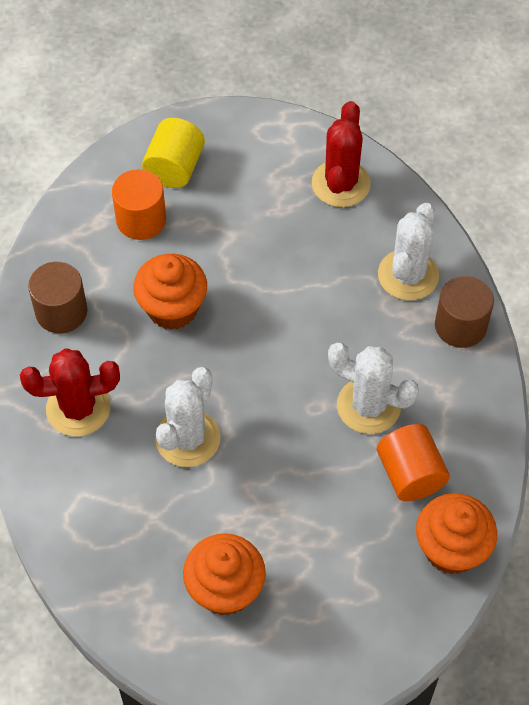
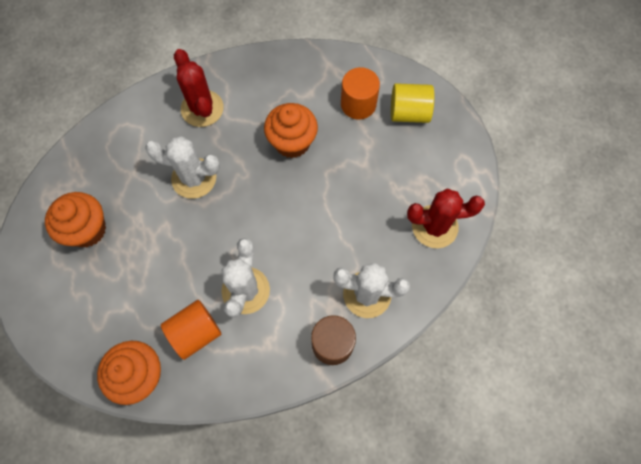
camera: 75 degrees right, 10 degrees up
(61, 311) = (271, 78): brown cylinder -> none

